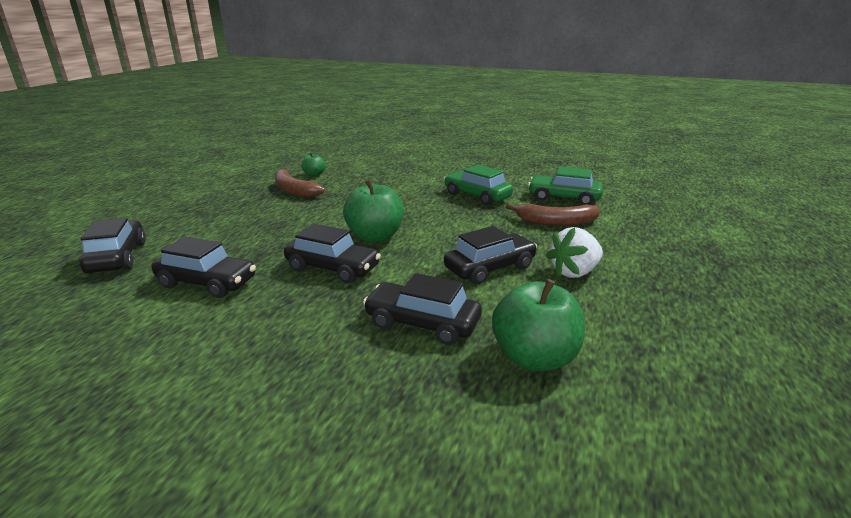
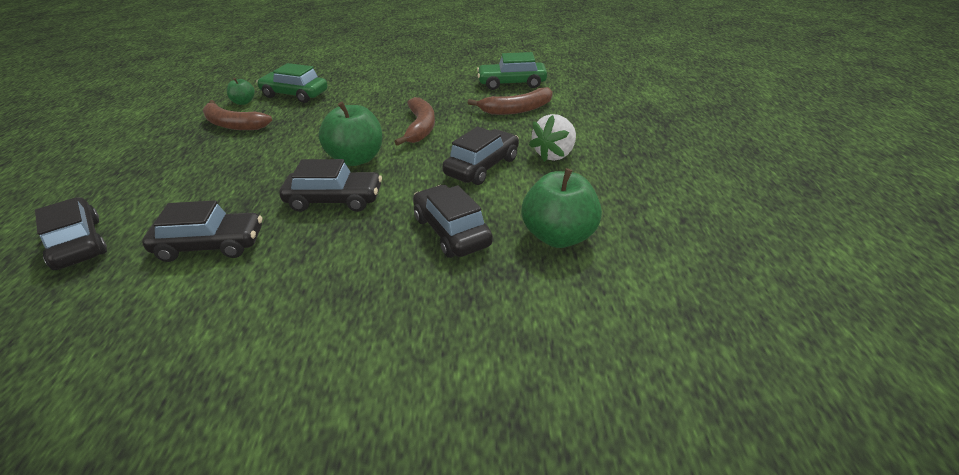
camera: 20 degrees left, 10 degrees up
(422, 323) = (451, 231): black car -> black car turned 60 degrees clockwise
(450, 221) = (420, 127): none -> brown banana
(477, 196) = (431, 96): green car -> green car (294, 95)

